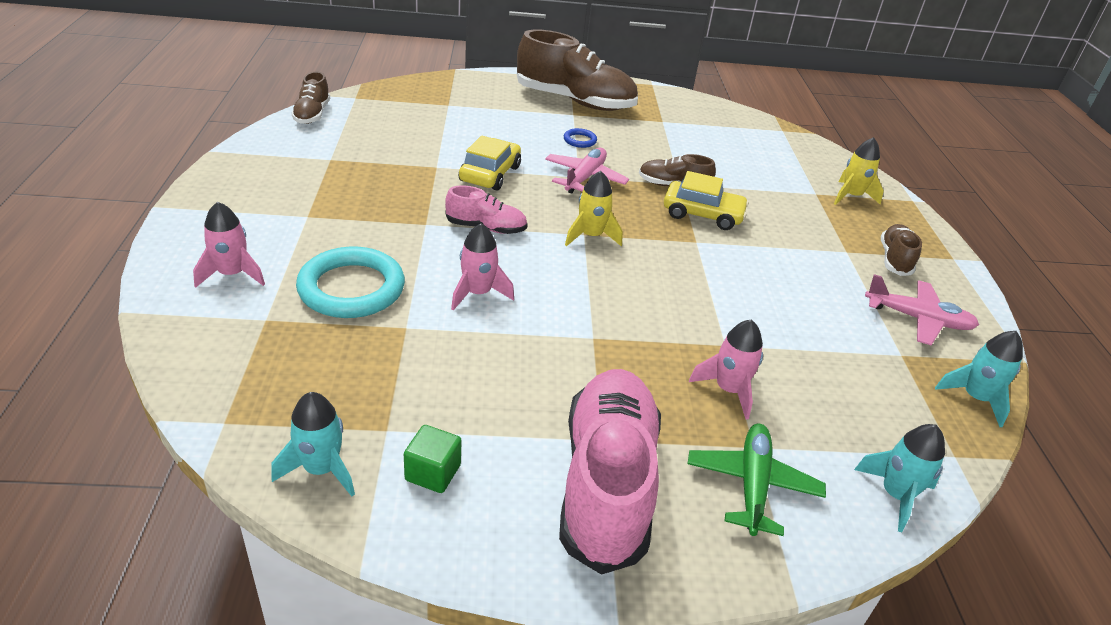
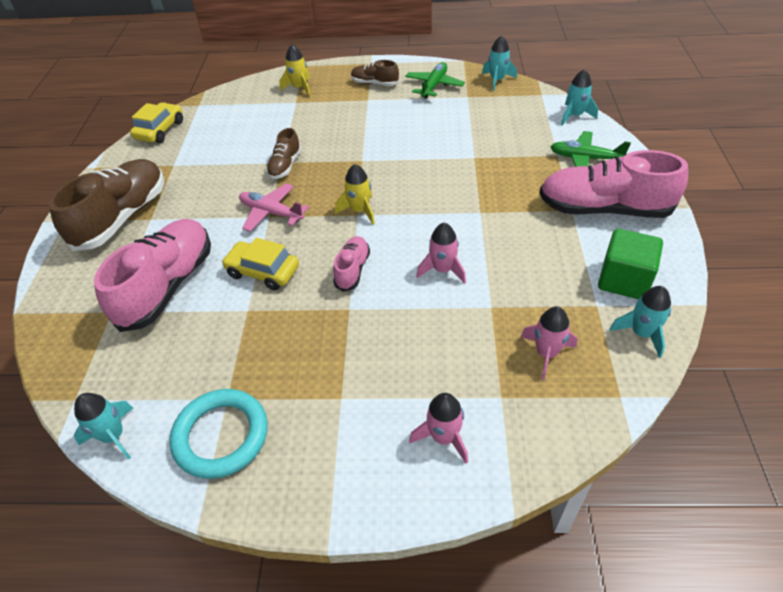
camera: 80 degrees left, 10 degrees up
(312, 114) = (114, 436): brown shoe -> turquoise rocket
(351, 288) = (449, 346): turquoise ring -> turquoise ring (221, 436)
(433, 473) = (624, 280): green cube -> green cube, size x1.75
(476, 127) = (168, 286): none -> pink shoe
(580, 140) = (204, 215): blue ring -> none
(702, 214) = (326, 154): yellow car -> yellow car (160, 130)
(728, 390) = (515, 160): pink rocket -> pink rocket (546, 353)
(918, 319) = (434, 86): pink plane -> green plane

